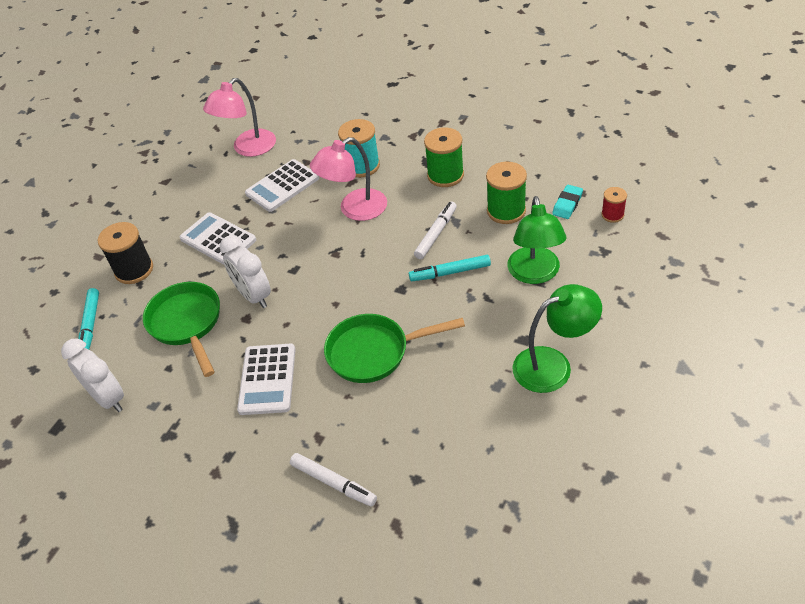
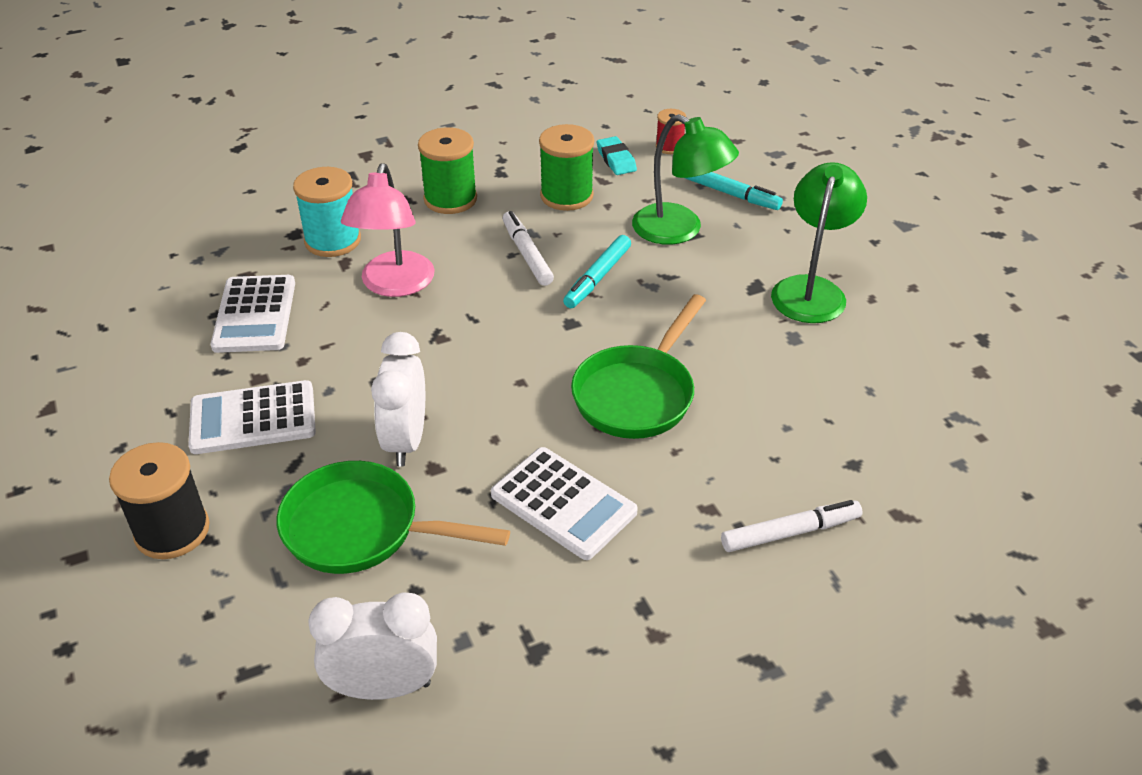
camera: 55 degrees left, 5 degrees down
(90, 325) = (207, 637): turquoise marker -> turquoise marker (731, 194)
(248, 149) = (132, 304): pink lamp -> none
(254, 296) = (406, 441): white clock -> white clock turned 90 degrees clockwise

